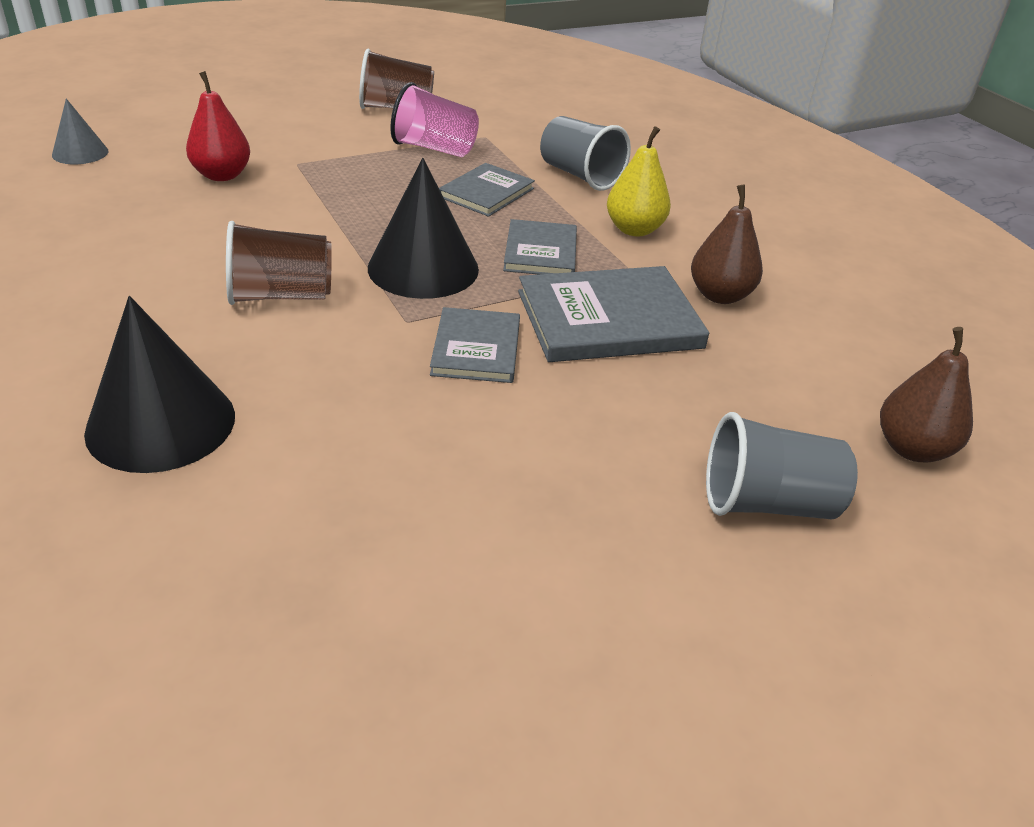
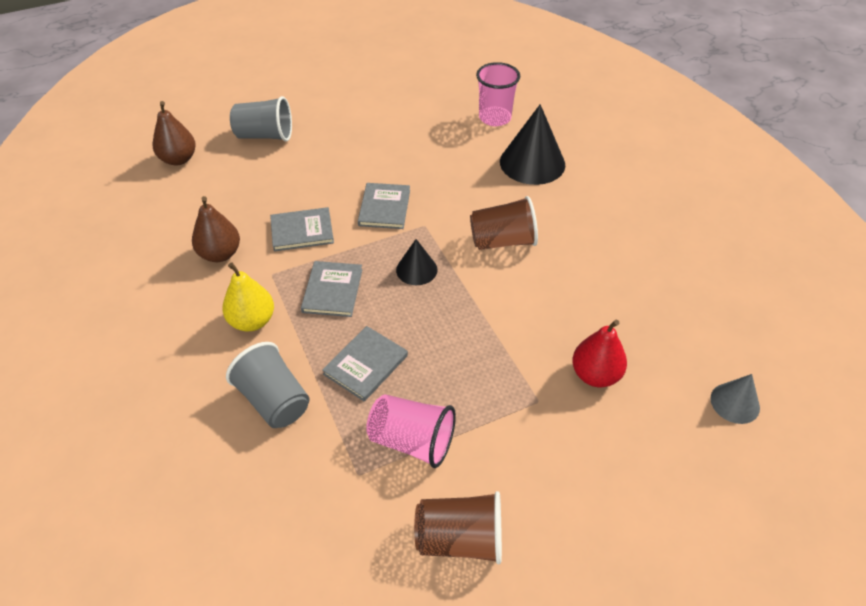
camera: 175 degrees left, 10 degrees up
(197, 547) = (495, 118): none -> pink cup
(423, 268) = (416, 269): black cone -> black cone, size x0.55
(608, 319) = (302, 231): grey book -> grey book, size x0.61

